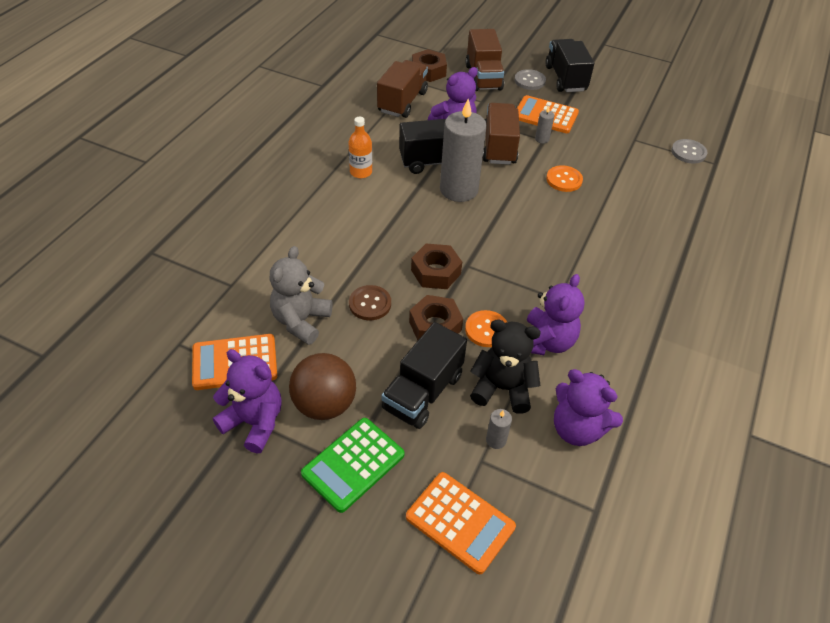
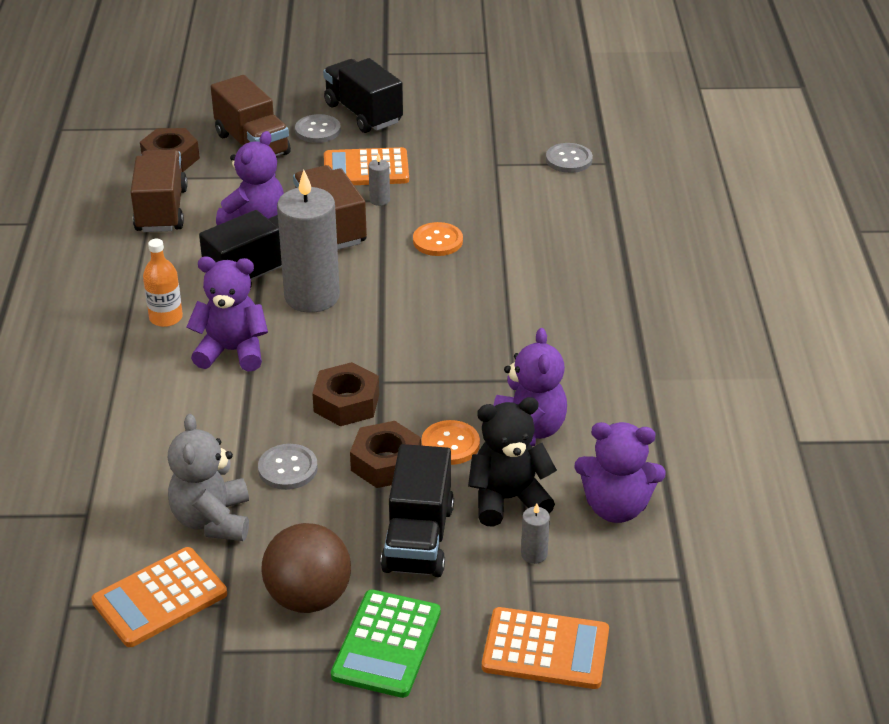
camera: 25 degrees left, 10 degrees down
(254, 422) = (234, 651): purple teddy bear -> purple teddy bear (232, 351)
(370, 304) = (288, 468): brown button -> grey button

